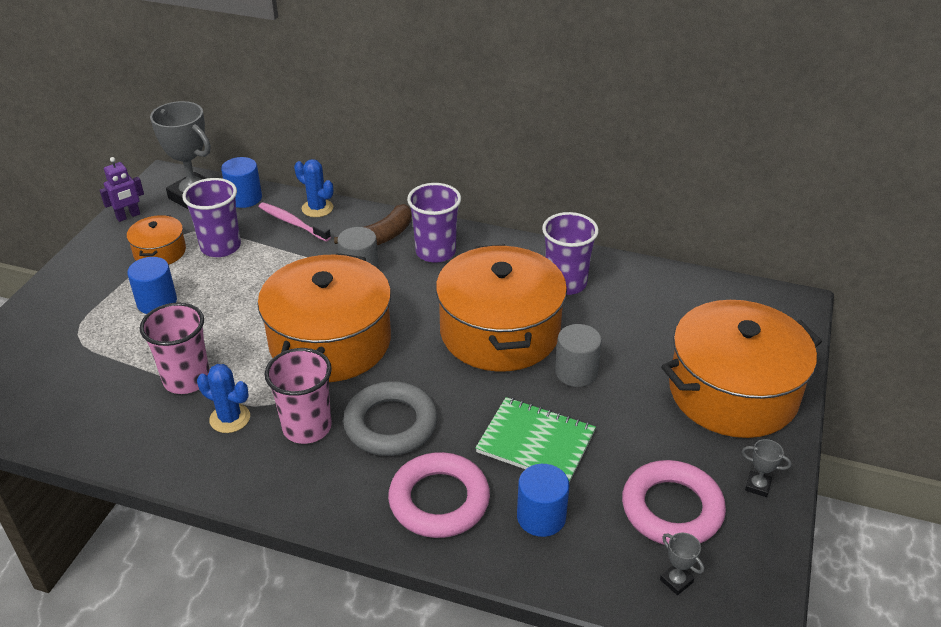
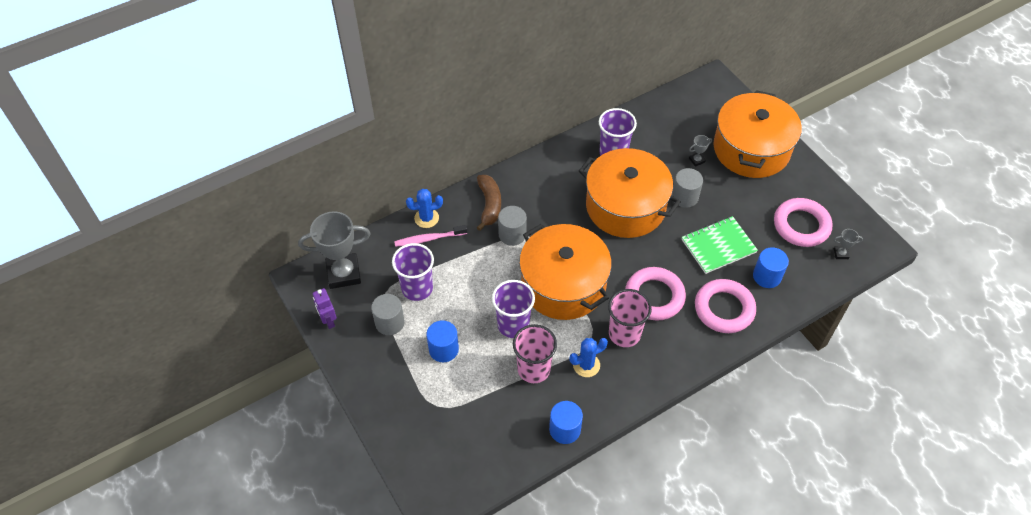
camera: 50 degrees left, 15 degrees up
(128, 216) = (328, 321): purple robot -> purple robot turned 150 degrees clockwise
(160, 252) = (390, 322): orange pot -> grey cylinder
(244, 198) = (374, 248): blue cylinder -> blue cylinder (565, 429)
(391, 424) = (654, 296): grey ring -> pink ring
(435, 252) = (529, 189): purple cup -> purple cup (513, 325)
(757, 486) = (813, 186): grey trophy -> grey trophy (696, 160)

